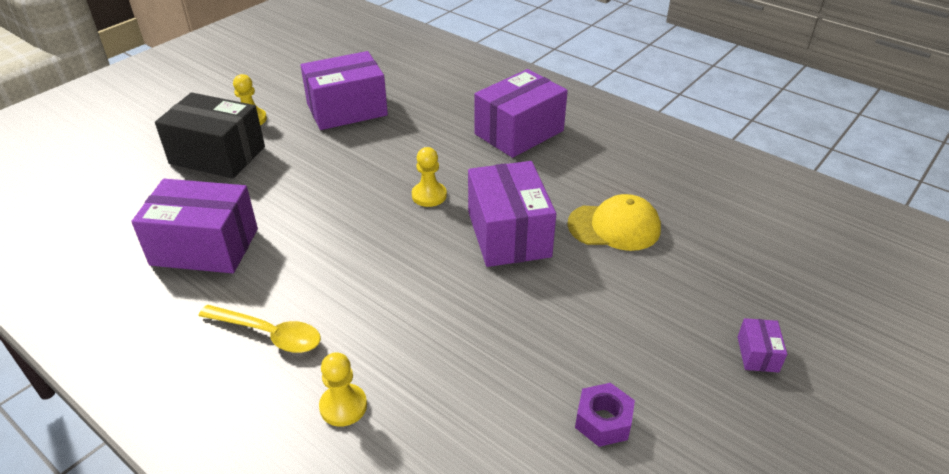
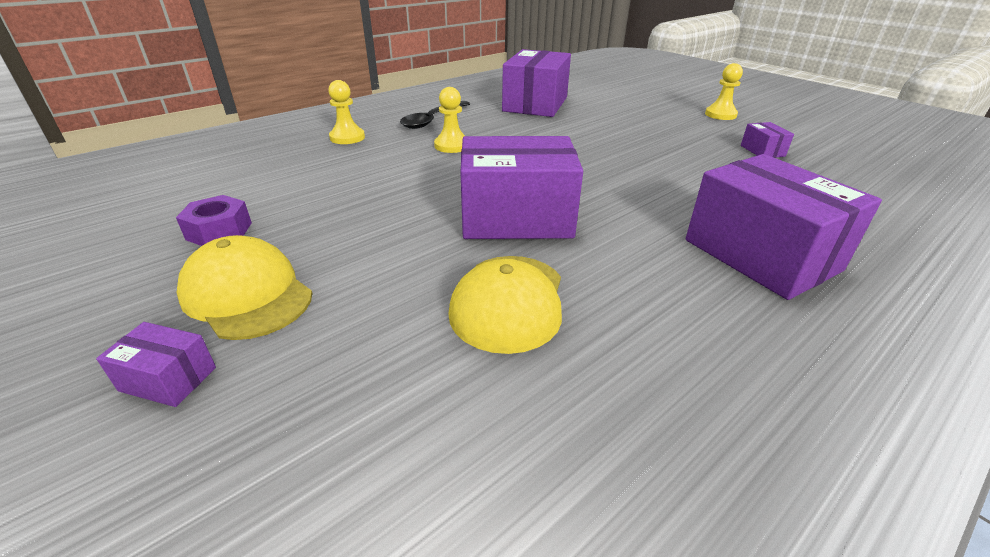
camera: 100 degrees right, 5 degrees down
(217, 155) = (657, 105): black box -> none
(269, 334) = (432, 120): yellow spoon -> black spoon
(347, 110) = (762, 151): purple box -> purple box, size x0.43
(429, 195) = (595, 181): yellow pawn -> yellow pawn (452, 146)
(671, 355) = (247, 294): none -> yellow cap

